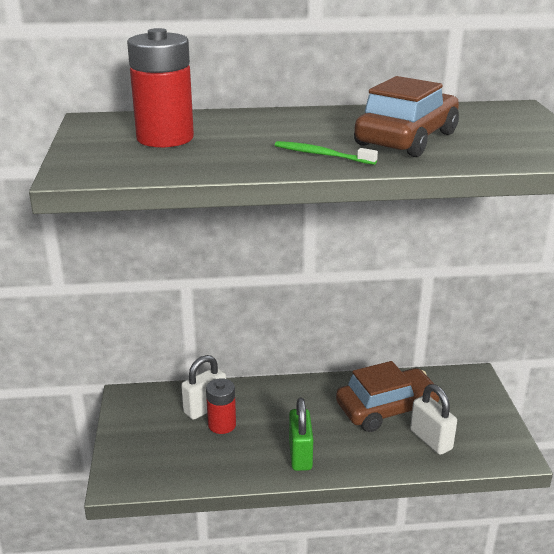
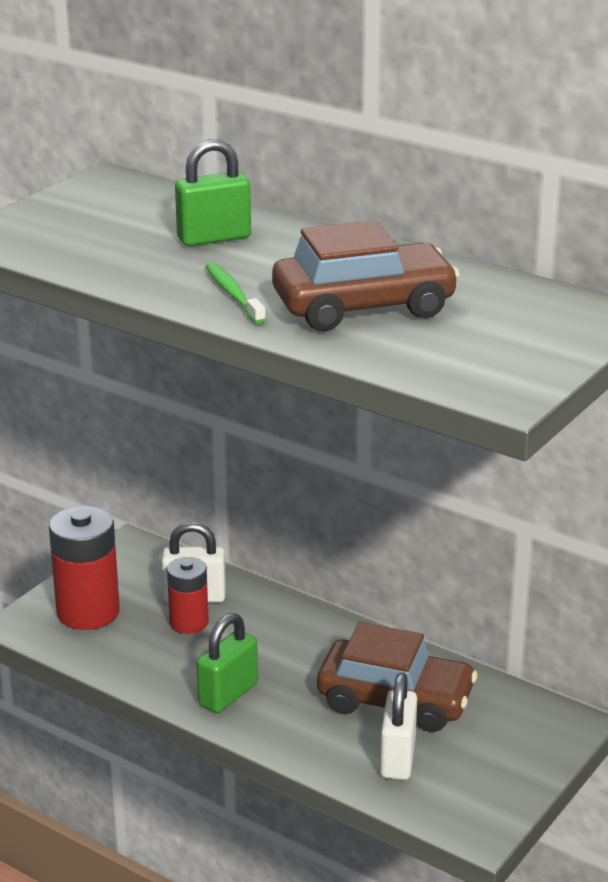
camera: 40 degrees right, 0 degrees up
(165, 138) = (129, 223): red battery -> red battery (88, 612)
(238, 131) = (214, 238): none -> green padlock

